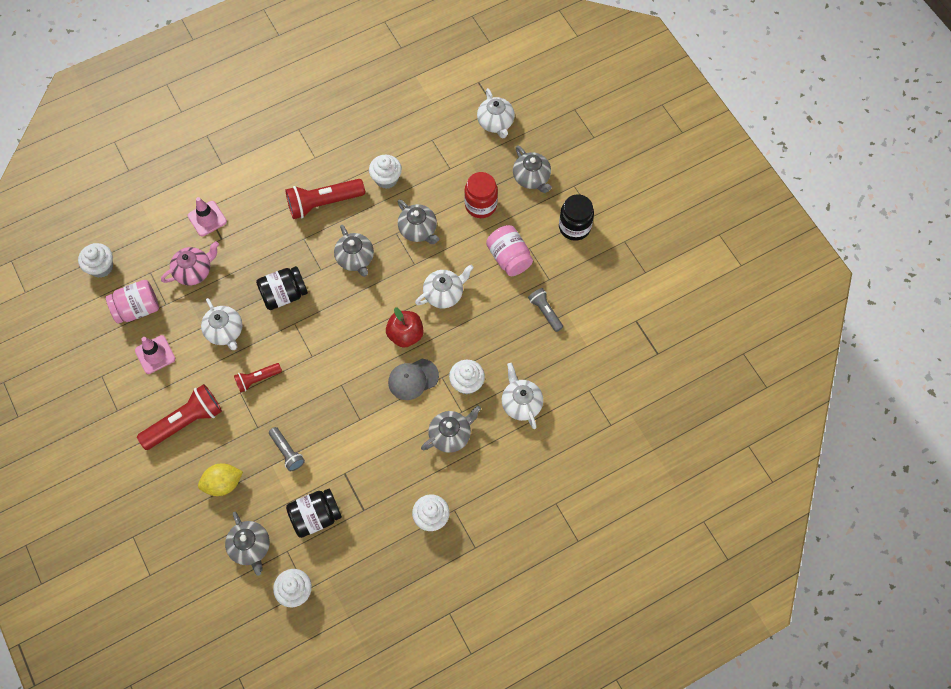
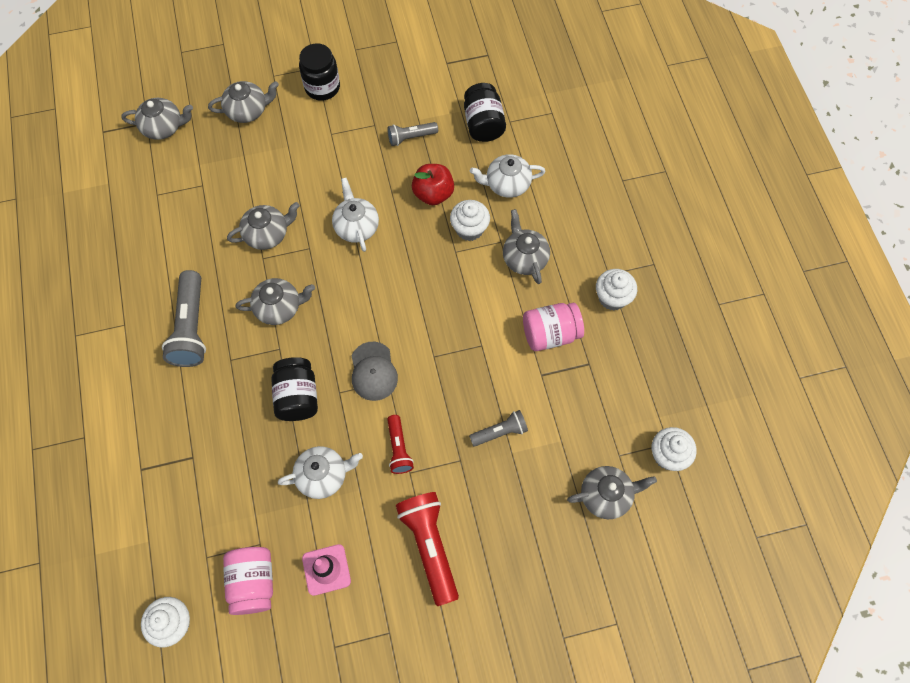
camera: 75 degrees left, 0 degrees up
(194, 271) = (226, 499): pink teapot -> none
(207, 218) = (156, 470): pink traffic cone -> none
(223, 483) = (521, 513): yellow lemon -> none
(316, 516) = (585, 416): black jar -> black jar (483, 124)
(323, 203) = (191, 327): red flashlight -> grey flashlight
(386, 179) = (187, 252): white cupcake -> none
(405, 335) = (393, 276): red apple -> red apple (433, 194)
(413, 379) = (449, 280): grey cap -> grey cap (373, 371)
(481, 205) = (261, 166): red jar -> none
(496, 123) = (164, 127): white teapot -> grey teapot
(509, 258) = (336, 155): pink jar -> pink jar (550, 334)

